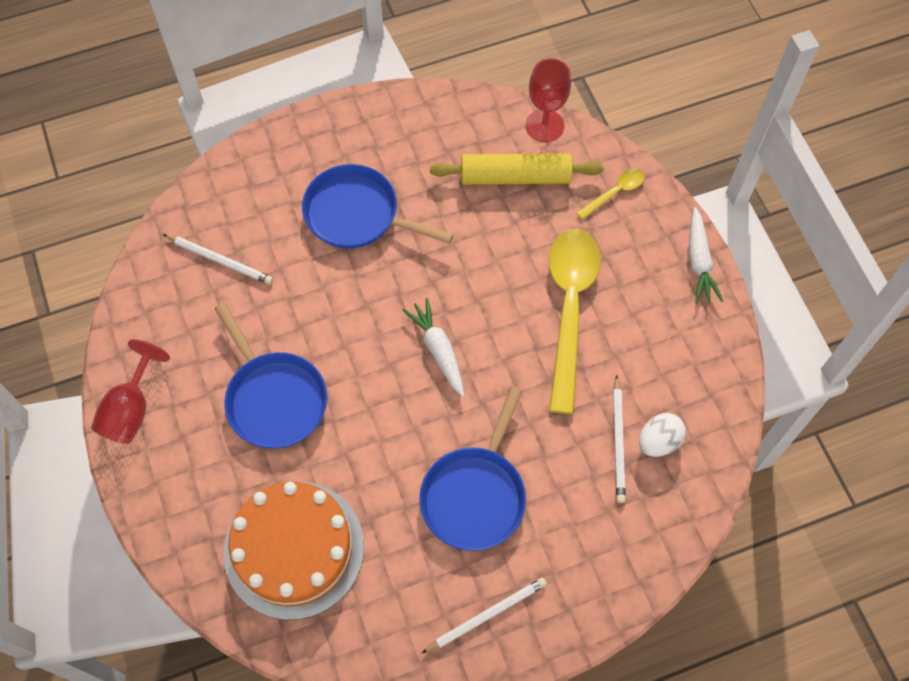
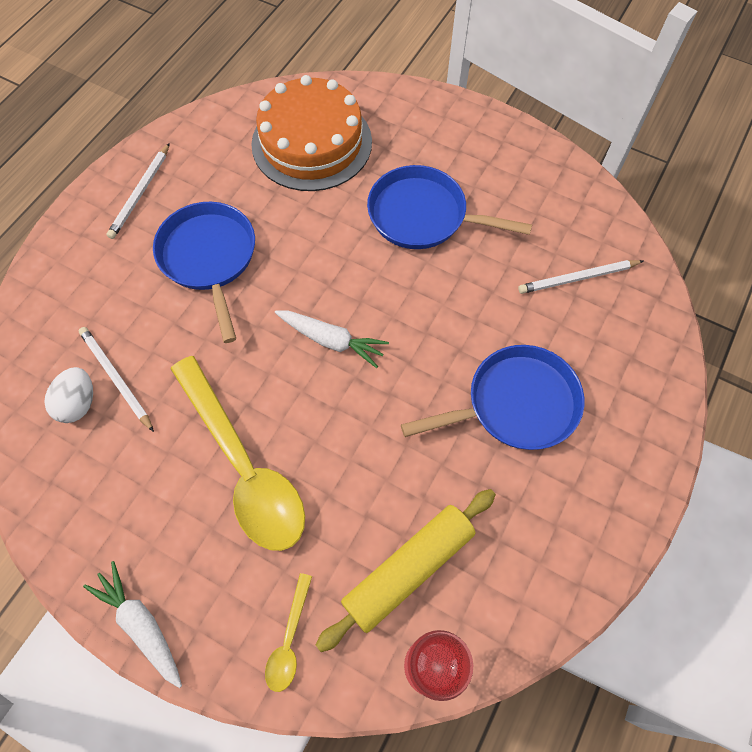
camera: 140 degrees right, 0 degrees up
(131, 409) = (512, 141): red goblet -> none

